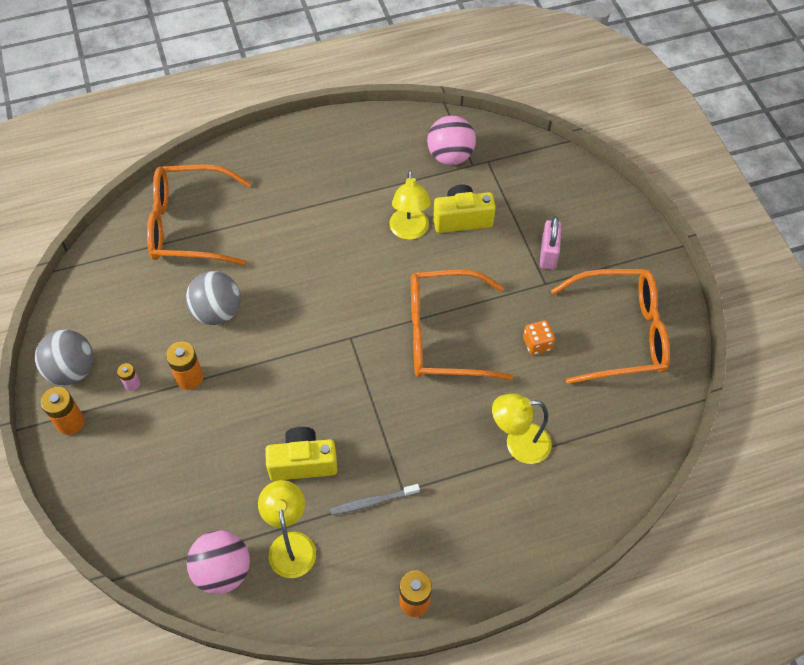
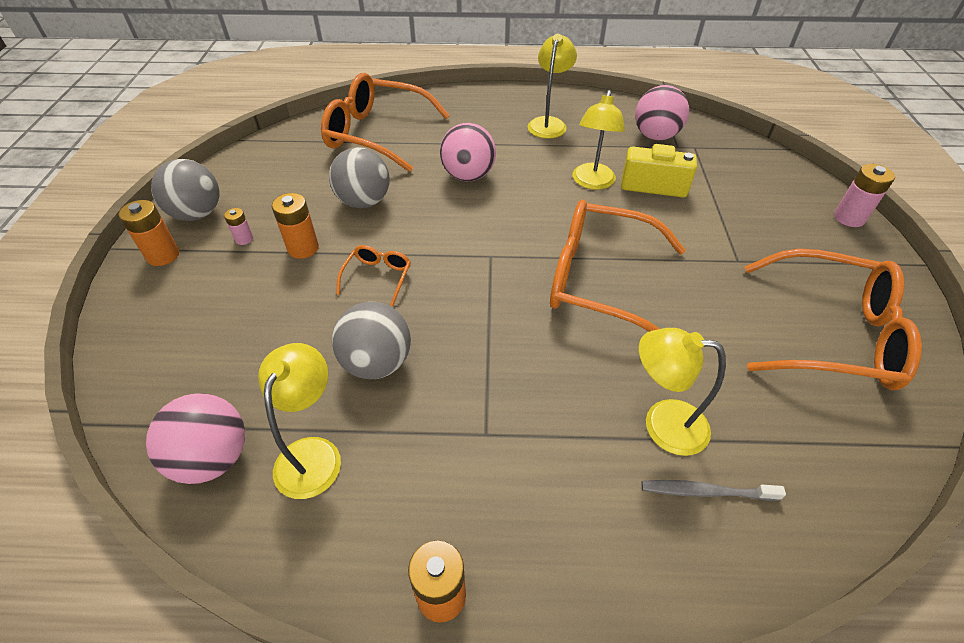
camera: 20 degrees right, 10 degrees down
(267, 386) = (378, 277): none -> orange glasses
(298, 254) = (468, 176): none -> pink ball
(303, 462) = (377, 363): yellow camera -> grey ball
(348, 165) = (548, 123): none -> yellow lamp
(372, 502) = (440, 435): grey toothbrush -> grey toothbrush (705, 491)
(537, 344) = (714, 317): orange dice -> none
(548, 254) = (747, 235): pink padlock -> none
(624, 212) = (849, 218): none -> pink battery

